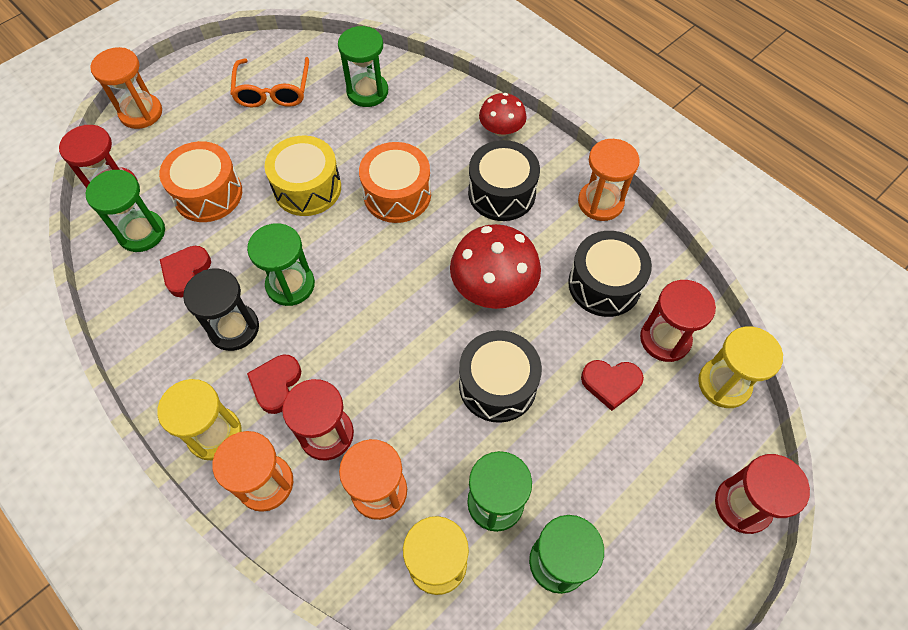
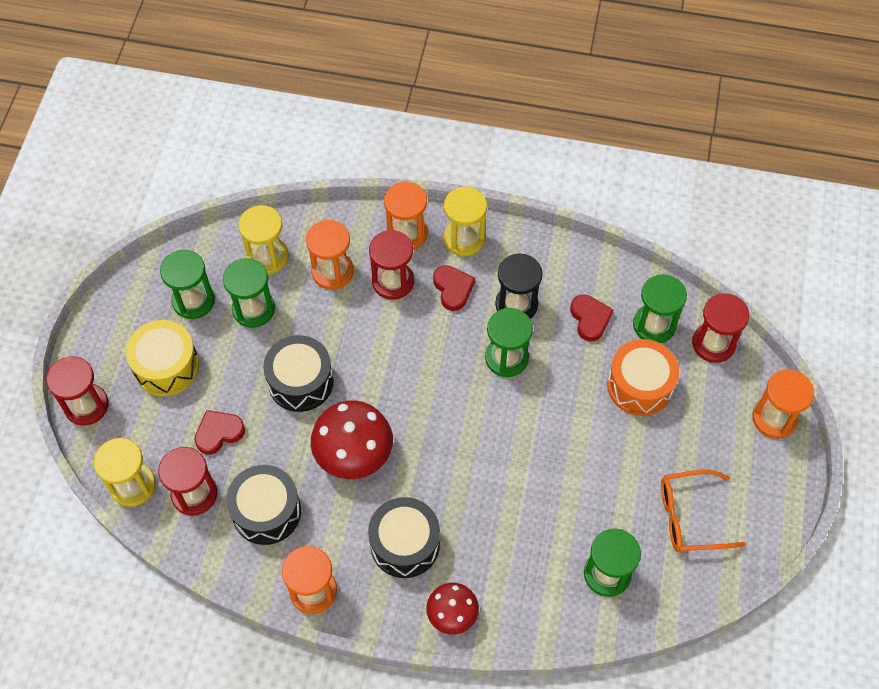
camera: 145 degrees right, 0 degrees up
(273, 91) = (691, 516): orange glasses -> orange glasses turned 60 degrees counterclockwise
(307, 188) = (568, 442): yellow drum -> yellow drum (166, 366)
(397, 194) = (491, 484): orange drum -> none

